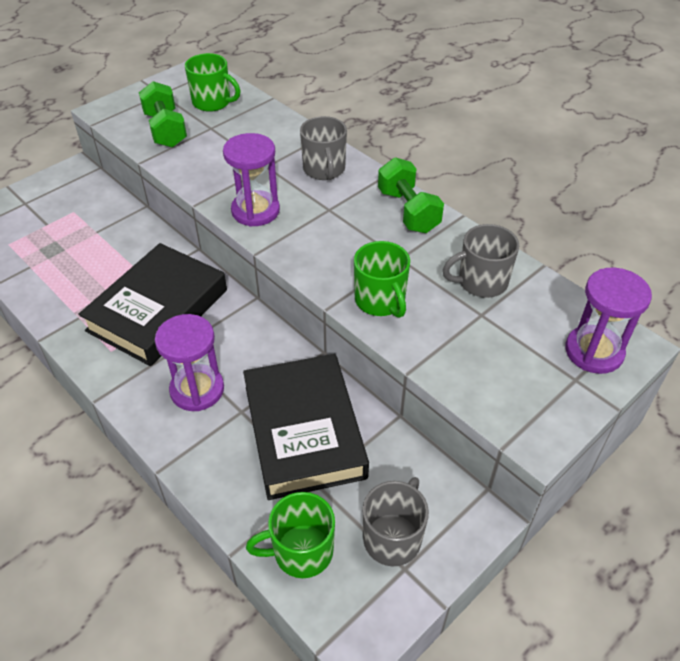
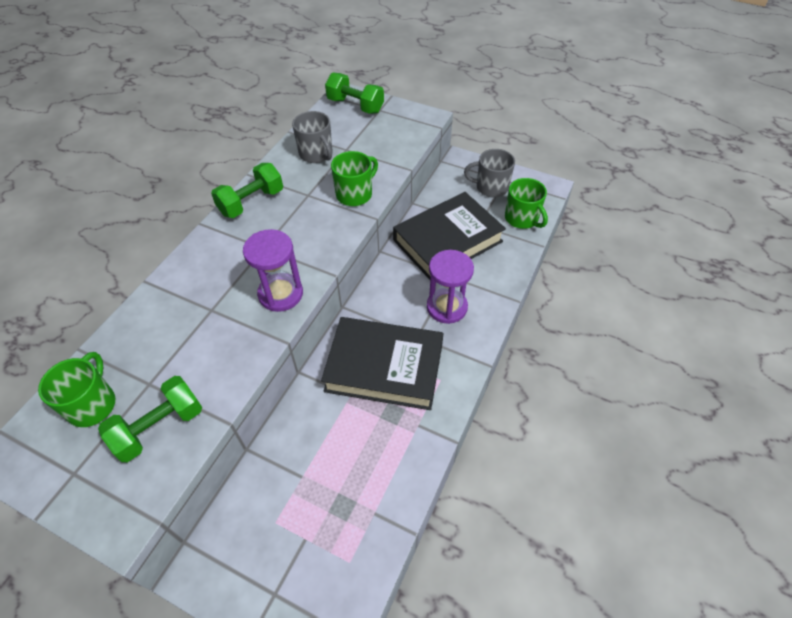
camera: 110 degrees left, 5 degrees up
(324, 169) = (207, 266): grey mug -> none
(594, 351) = (355, 106): purple hourglass -> green dumbbell

